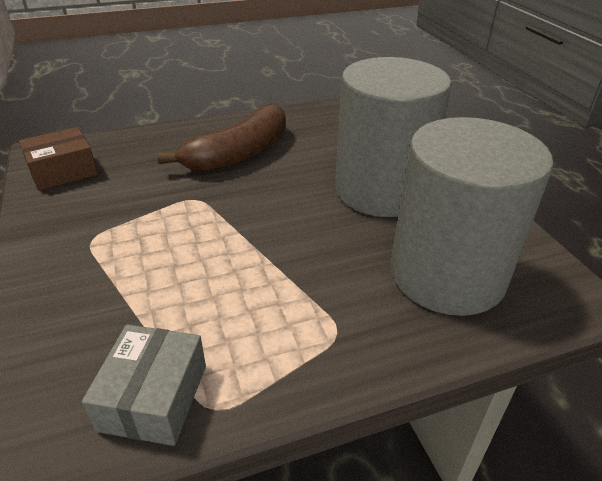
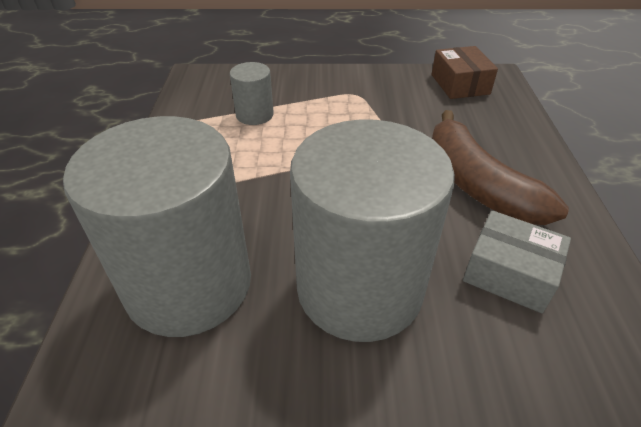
camera: 110 degrees right, 5 degrees up
(153, 397) = (198, 109): grey box -> grey box (509, 273)
(158, 320) = (254, 115): none -> grey cylinder

